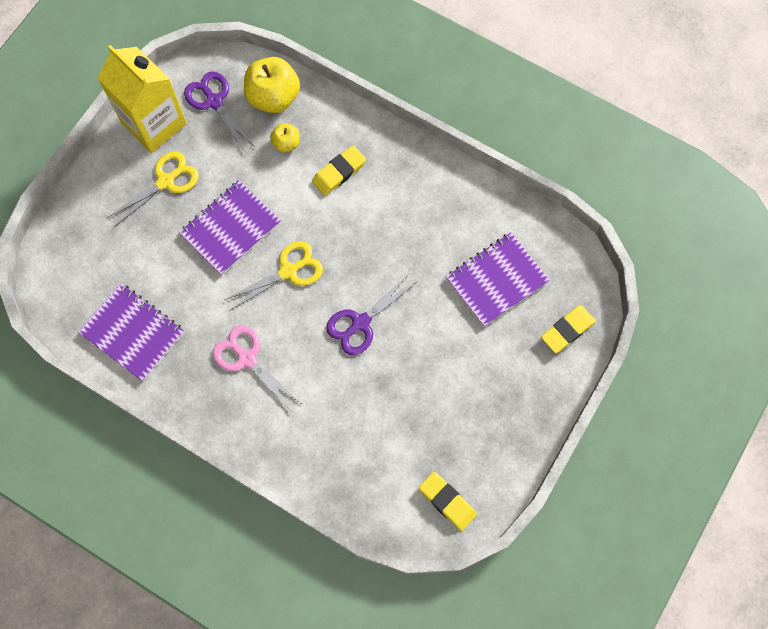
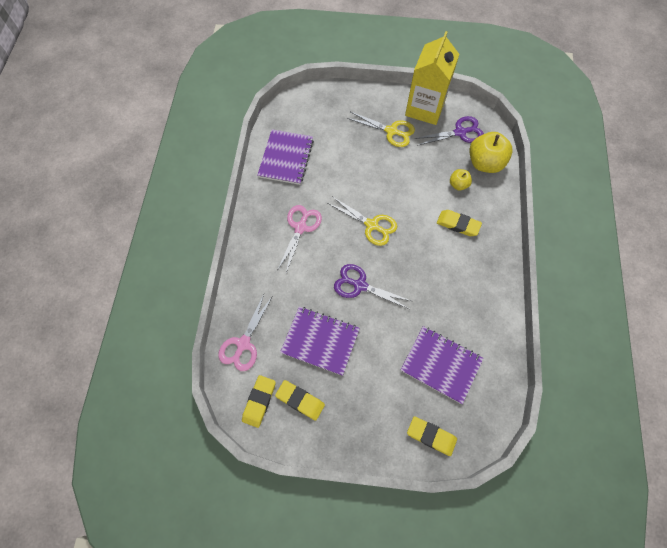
camera: 65 degrees right, 5 degrees down
(214, 101) = (460, 132): purple scissors -> purple scissors turned 45 degrees clockwise
(230, 228) = (381, 179): purple notebook -> purple notebook (320, 341)
(368, 493) = (243, 344): none -> pink scissors
(467, 454) = (300, 400): none -> yellow eraser

